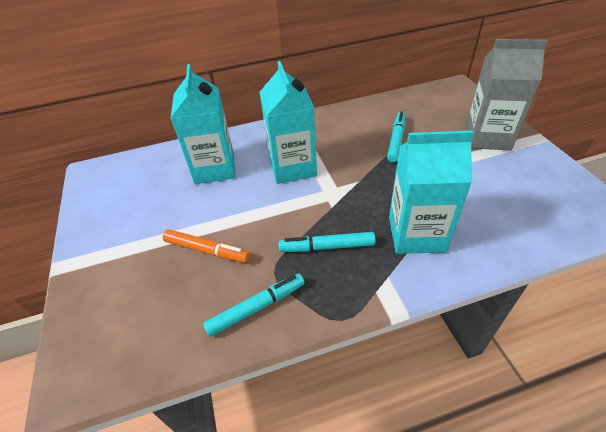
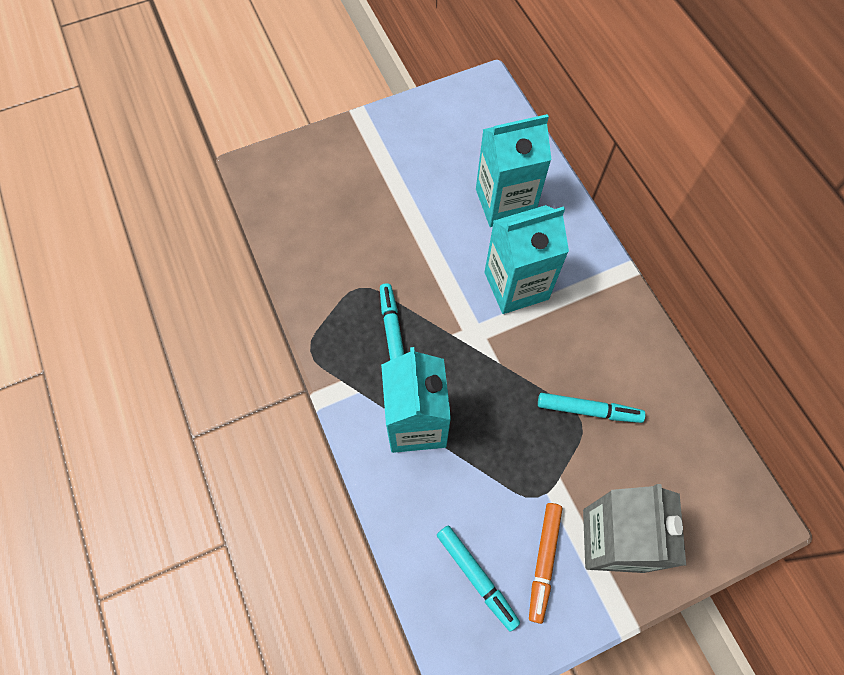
camera: 80 degrees right, 20 degrees up
(207, 250) = (383, 224): orange marker -> orange marker (544, 561)
(256, 307) = (320, 279): turquoise marker -> turquoise marker (476, 577)

